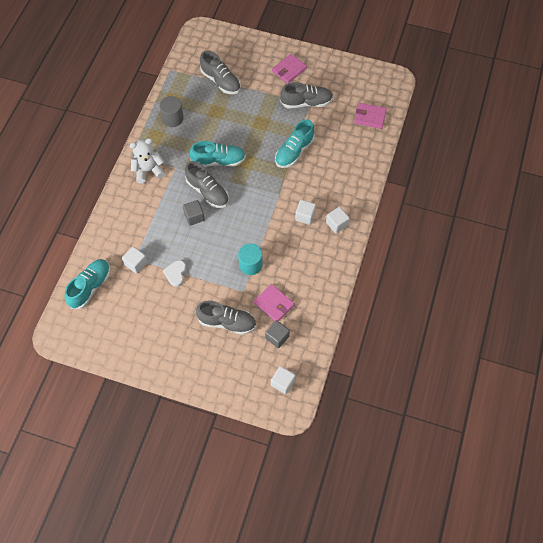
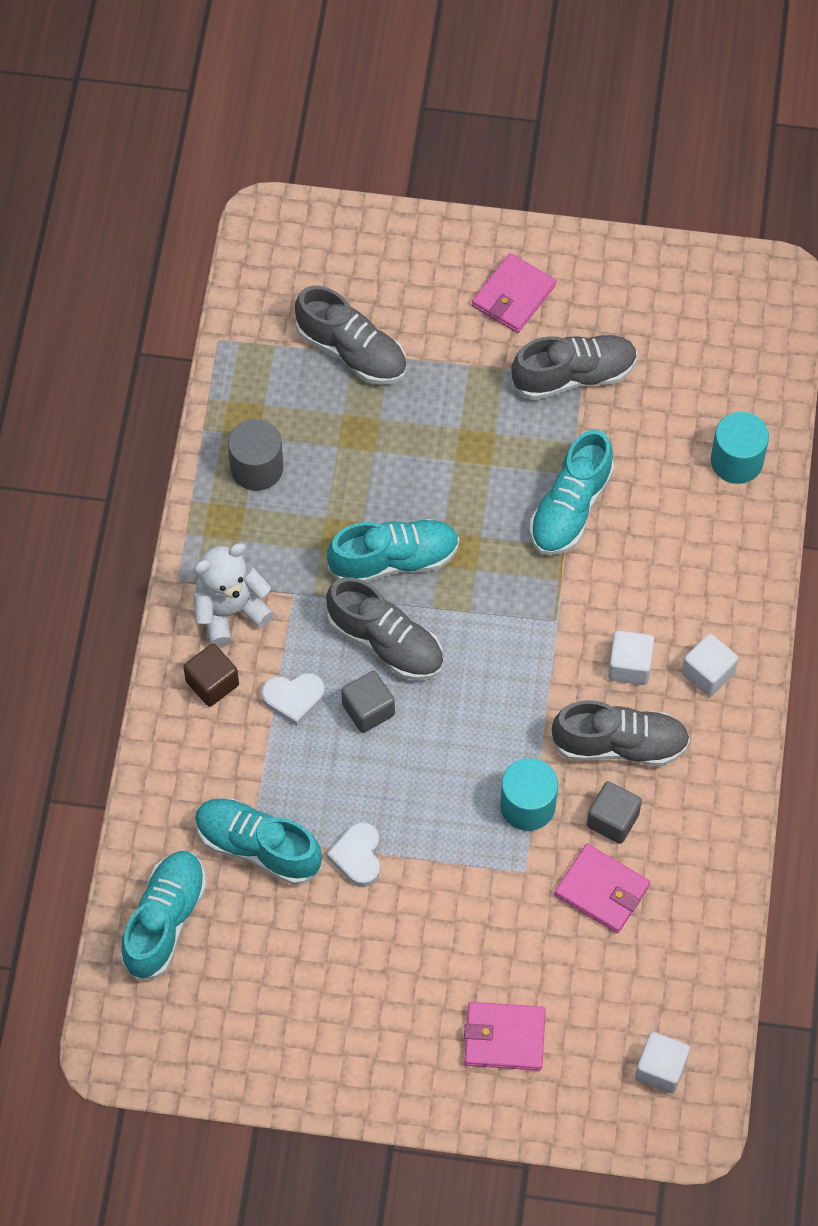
camera: 10 degrees left, 0 degrees up
(134, 197) = (212, 683): none -> brown cube
(136, 263) = (258, 847): white cube -> turquoise shoe
(165, 208) = (293, 698): none -> white heart
(227, 322) = (503, 951): grey shoe -> grey shoe (619, 744)
(277, 337) = (626, 966): grey cube -> grey cube (612, 820)
(365, 144) = (736, 461): none -> turquoise cylinder
(370, 117) = (734, 390): pink wallet -> pink wallet (504, 1038)

